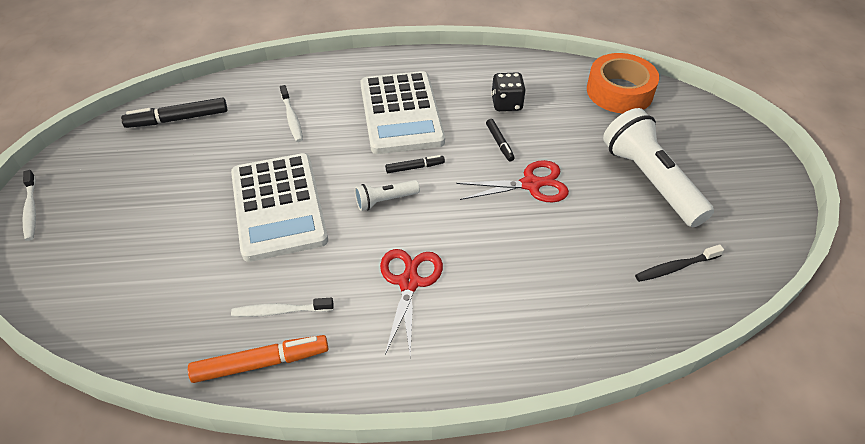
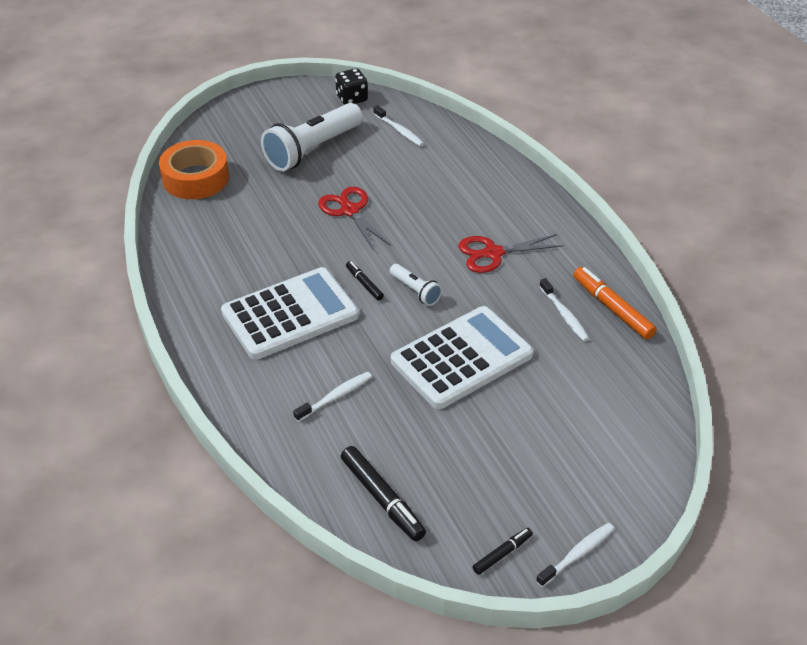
camera: 110 degrees left, 5 degrees down
(499, 143) = (305, 238): black marker -> black marker (502, 554)
(506, 103) = (243, 245): black dice -> black dice (352, 98)
(675, 267) = (399, 131): black toothbrush -> white toothbrush

